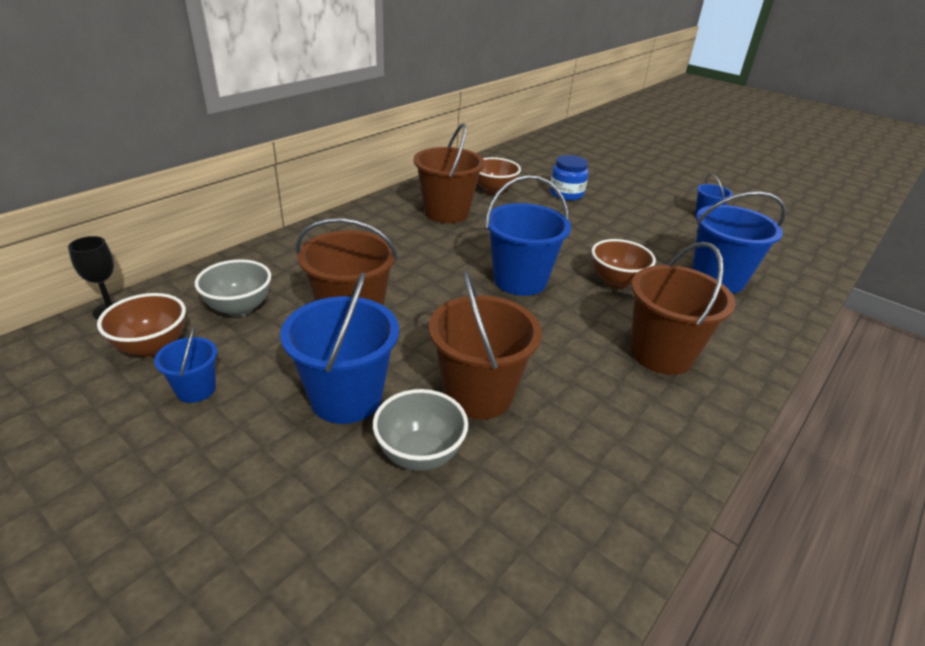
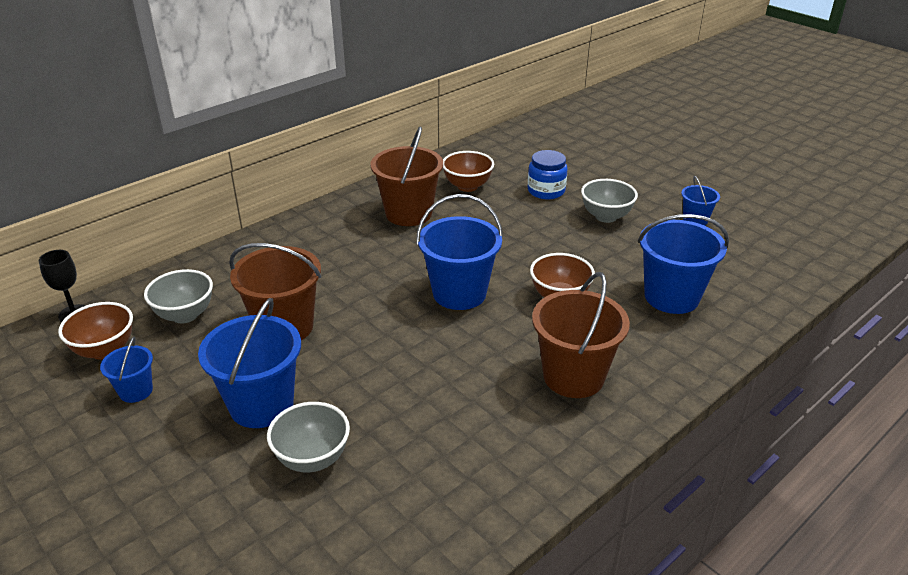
camera: 10 degrees right, 0 degrees up
(478, 394) = (380, 408): brown bucket -> none
(628, 214) = (606, 216): none -> grey bowl

